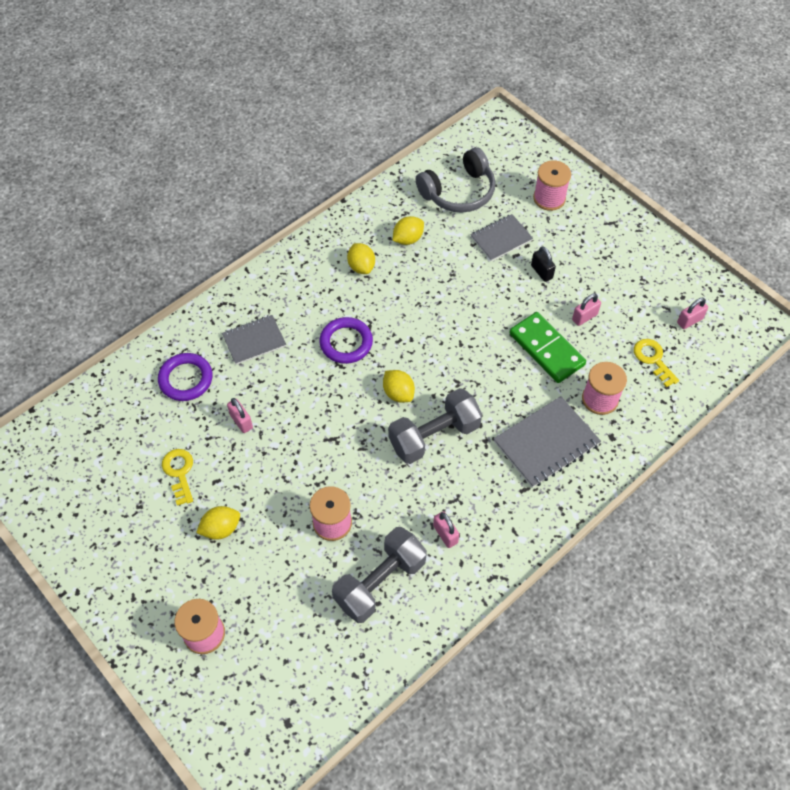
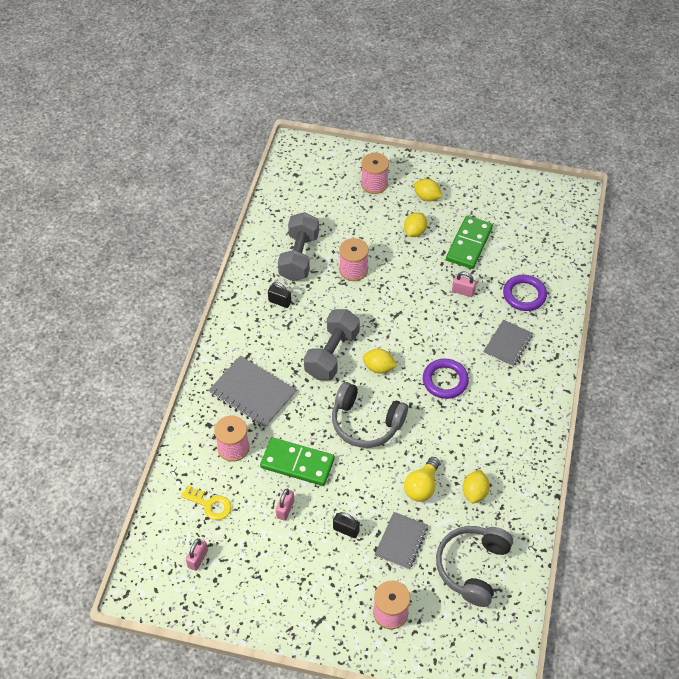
camera: 145 degrees right, 5 degrees down
(179, 473) = (469, 244): yellow key -> green domino
(361, 267) = (488, 445): yellow lemon -> yellow lemon (427, 197)
(445, 534) = (279, 302): pink padlock -> black padlock
(448, 268) = (422, 486): none -> yellow light bulb
(454, 348) = (366, 423): none -> grey headphones
(546, 443) = (252, 393): grey notebook -> grey notebook turned 75 degrees counterclockwise

